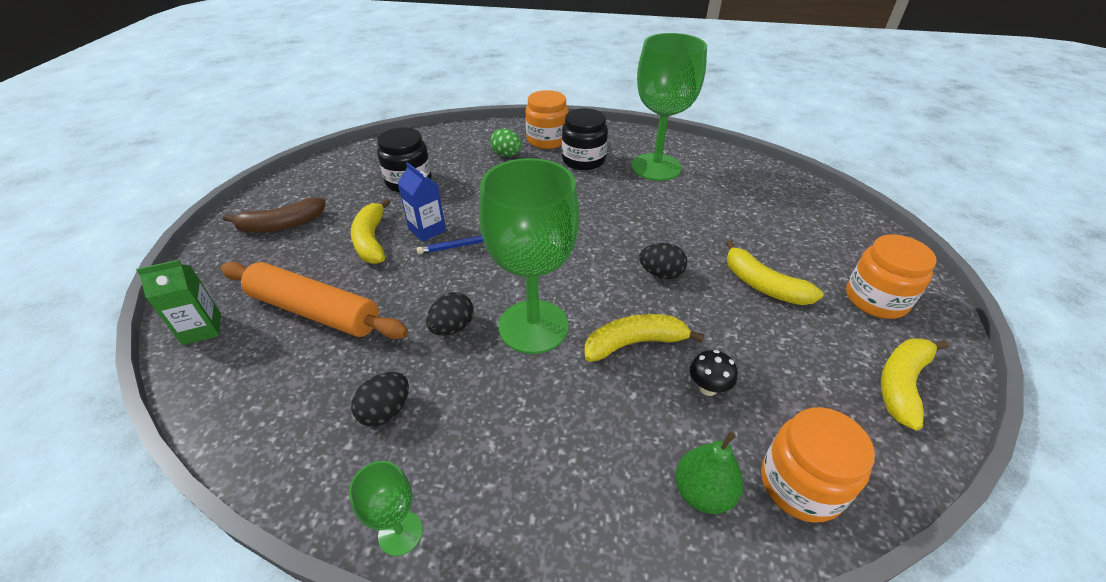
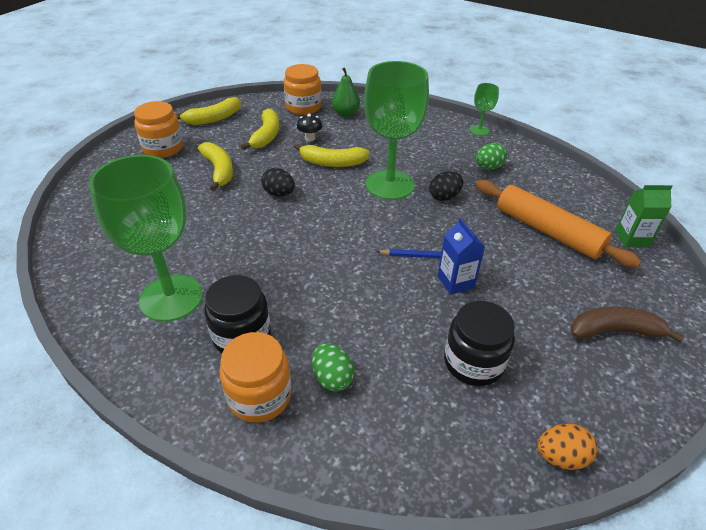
camera: 160 degrees left, 0 degrees up
(354, 154) = (561, 457): none -> orange egg
(372, 240) = (511, 284): yellow banana -> yellow banana (266, 136)
(386, 411) = (488, 167): black egg -> green egg

